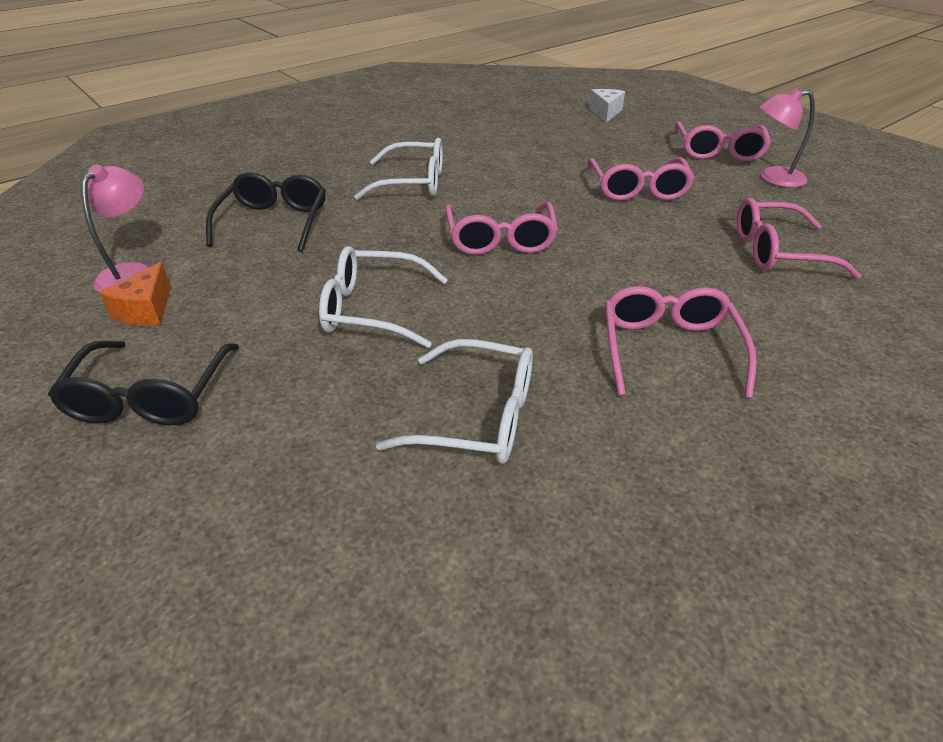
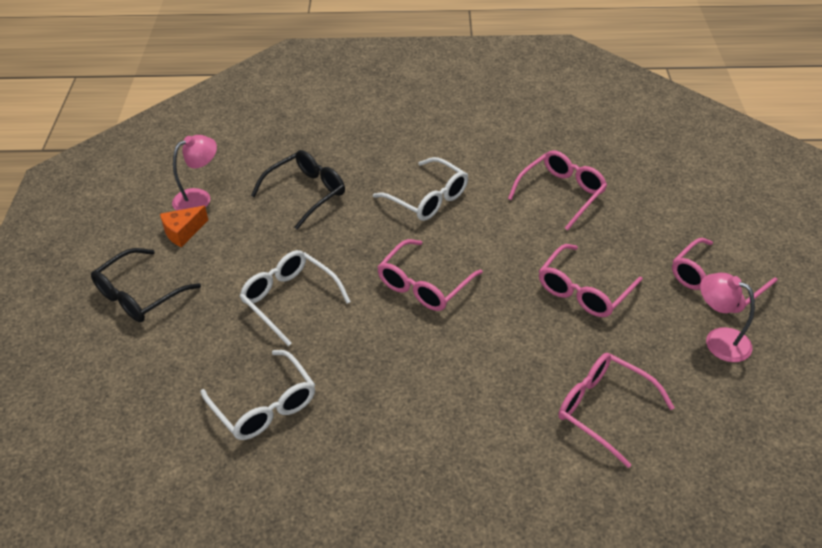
camera: 40 degrees right, 5 degrees up
(605, 113) = (678, 189): white cheese -> none
(669, 349) = (417, 433): pink glasses -> pink glasses (561, 193)

